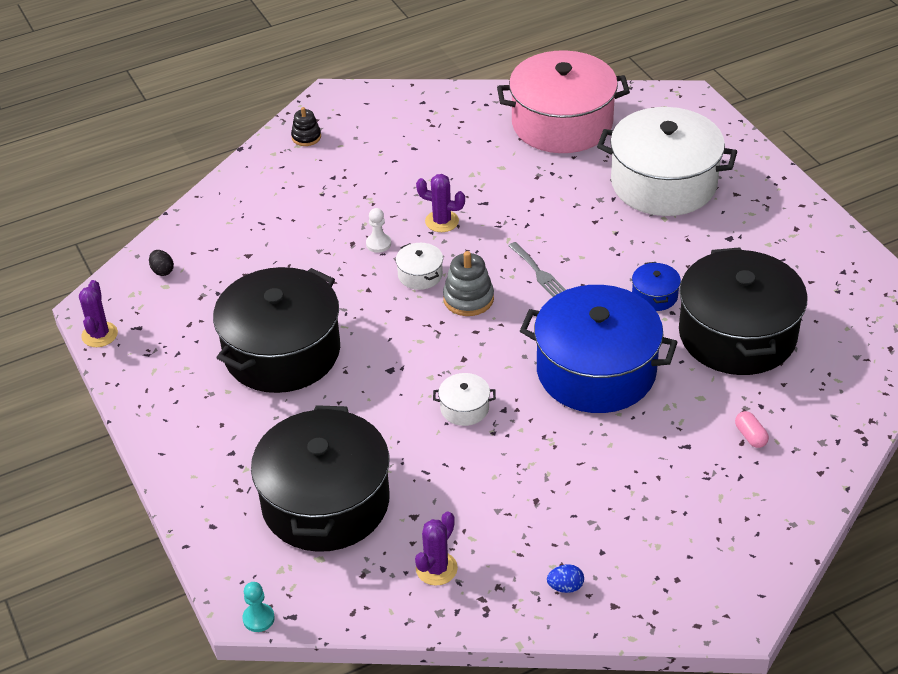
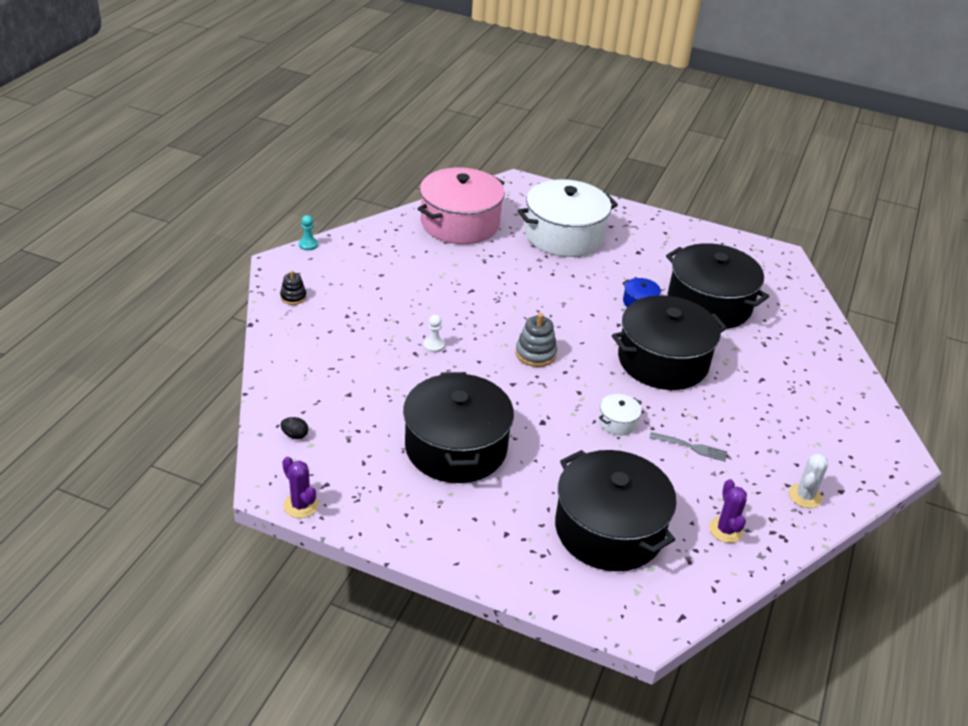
camera: 45 degrees left, 5 degrees down
(258, 618) = (663, 633): turquoise pawn -> turquoise pawn (308, 245)
(420, 275) = (486, 353): white pot -> none
(442, 221) = (458, 313): purple cactus -> none
(538, 272) = (556, 318): grey fork -> grey fork (691, 447)
(565, 587) = (805, 496): blue egg -> white cactus
(596, 371) = (663, 361): blue pot -> black pot
(750, 436) = (785, 356): pink capsule -> none

